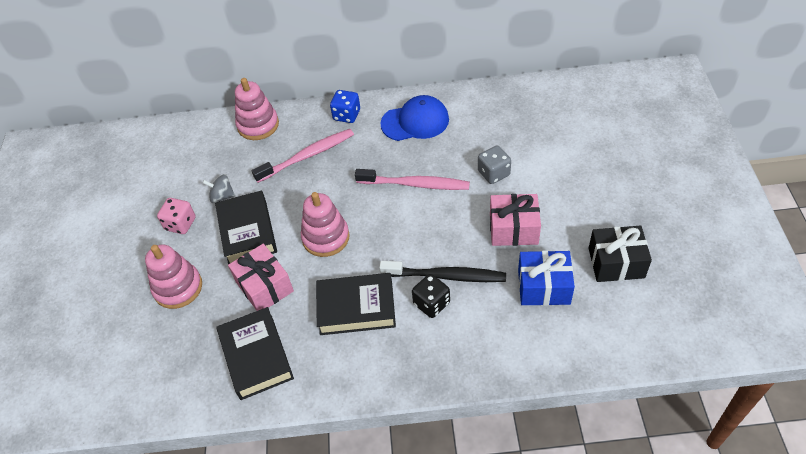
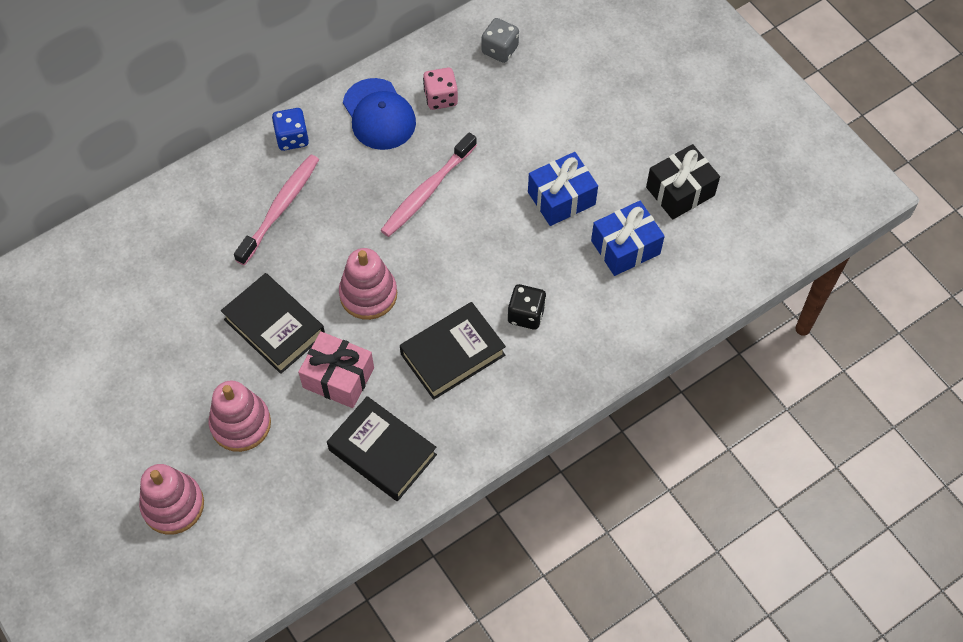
camera: 35 degrees left, 10 degrees up
(180, 224) = (187, 353): pink dice -> pink dice (441, 98)
(222, 196) = (212, 299): grey spinning top -> none
(258, 125) = (191, 194): pink stacking toy -> pink stacking toy (173, 505)
(415, 121) = (379, 115): blue cap -> blue cap turned 105 degrees clockwise
(415, 184) = (427, 191): pink toothbrush -> pink toothbrush turned 150 degrees clockwise
(446, 276) = (523, 279): black toothbrush -> none
(493, 173) = (504, 143): grey dice -> grey dice (500, 50)
(513, 229) = (561, 198): pink gift -> blue gift

